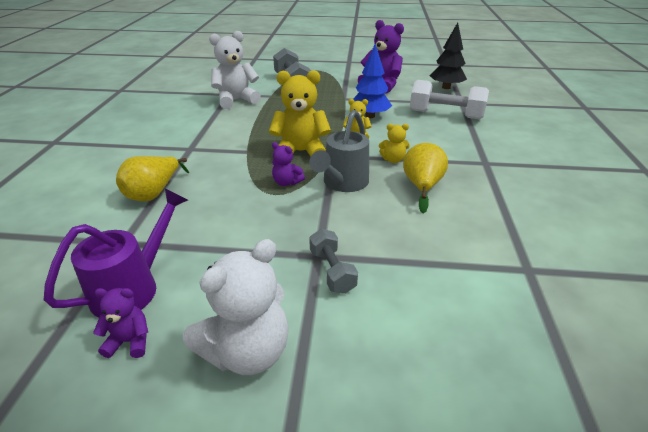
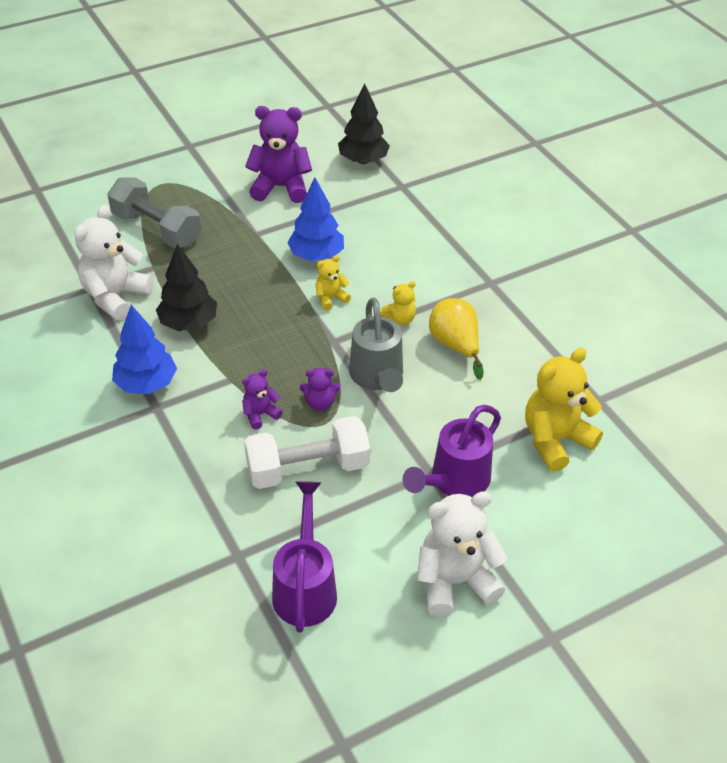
camera: 35 degrees left, 10 degrees up
(130, 341) = (360, 626): purple teddy bear -> purple teddy bear (260, 414)
(154, 193) = (195, 487): yellow pear -> none
(200, 137) = (146, 384): none -> blue tree
(247, 351) = (455, 581): white teddy bear -> white teddy bear turned 120 degrees counterclockwise
(258, 121) = (188, 323): none -> black tree
(301, 152) = (292, 352): yellow teddy bear -> yellow teddy bear (555, 440)
(332, 271) = (454, 481): grey dumbbell -> purple watering can
(445, 114) = (399, 217): white dumbbell -> white dumbbell (307, 468)

